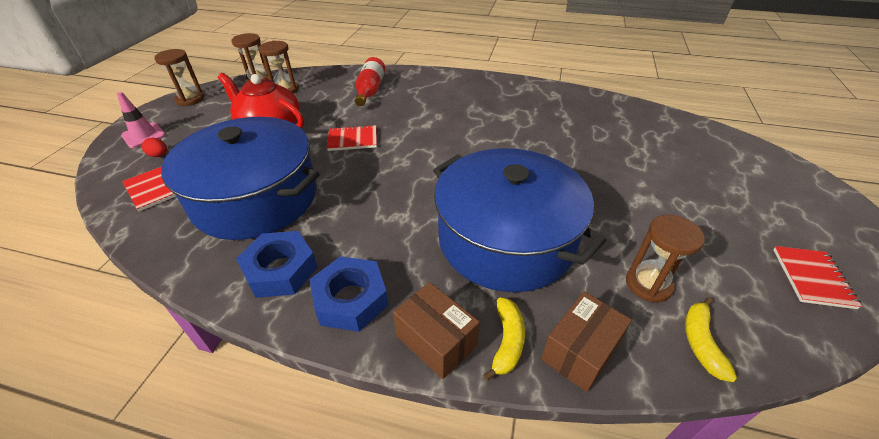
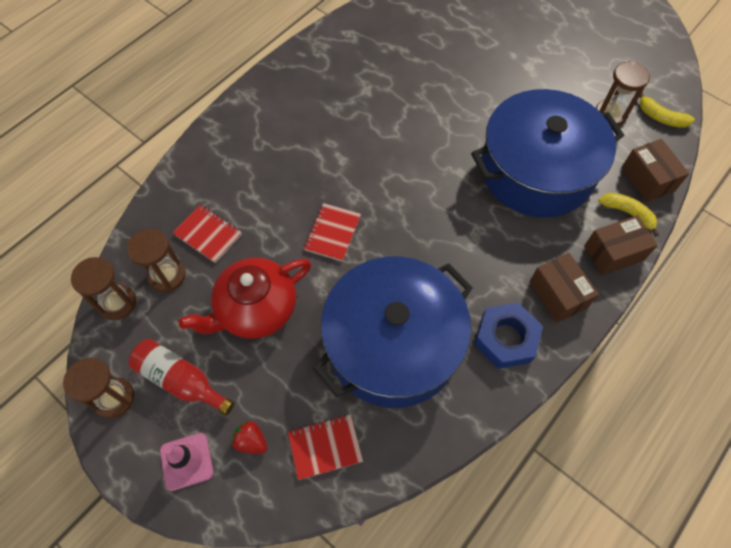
camera: 65 degrees left, 20 degrees up
(159, 155) = (251, 441): red egg -> red strawberry
(351, 299) = (558, 294): blue nut -> brown box
(370, 91) = (232, 185): red bottle -> red bottle (181, 380)
(812, 278) = (635, 33): red notebook -> red notebook (208, 234)

